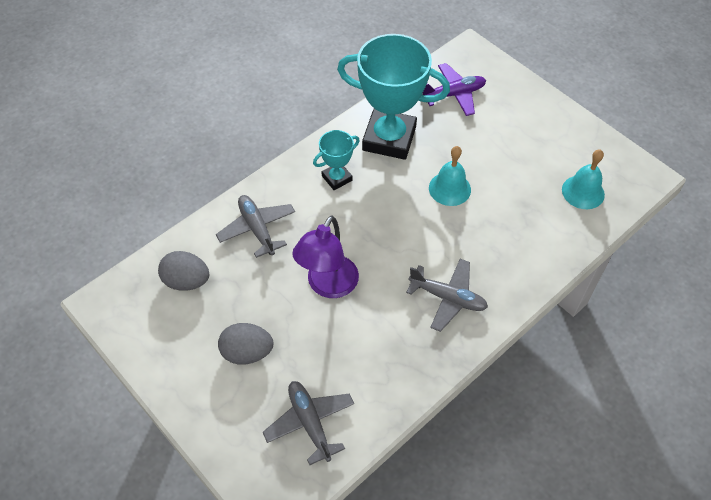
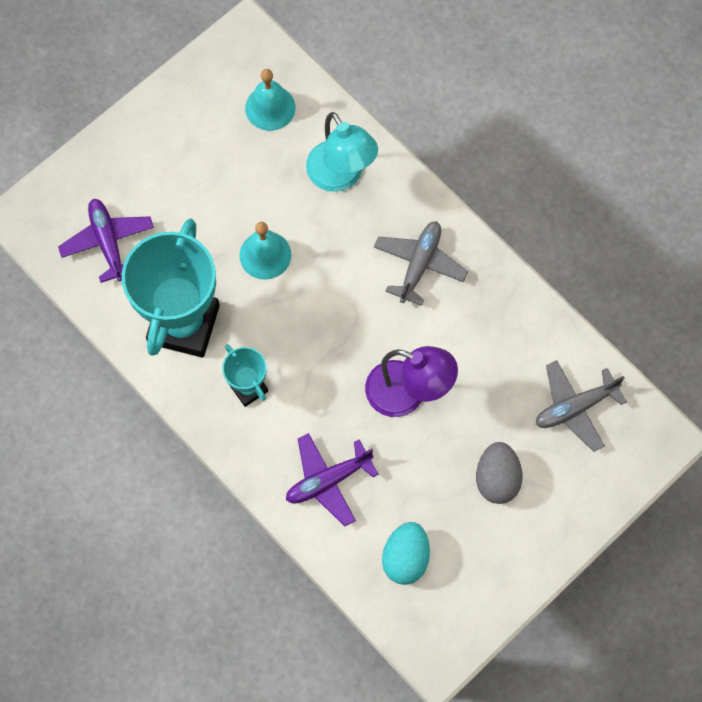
camera: 90 degrees left, 15 degrees up
(186, 281) = (405, 558): grey egg -> turquoise egg
(257, 229) = (328, 481): grey plane -> purple plane
(526, 241) = (341, 176): none -> turquoise lamp

